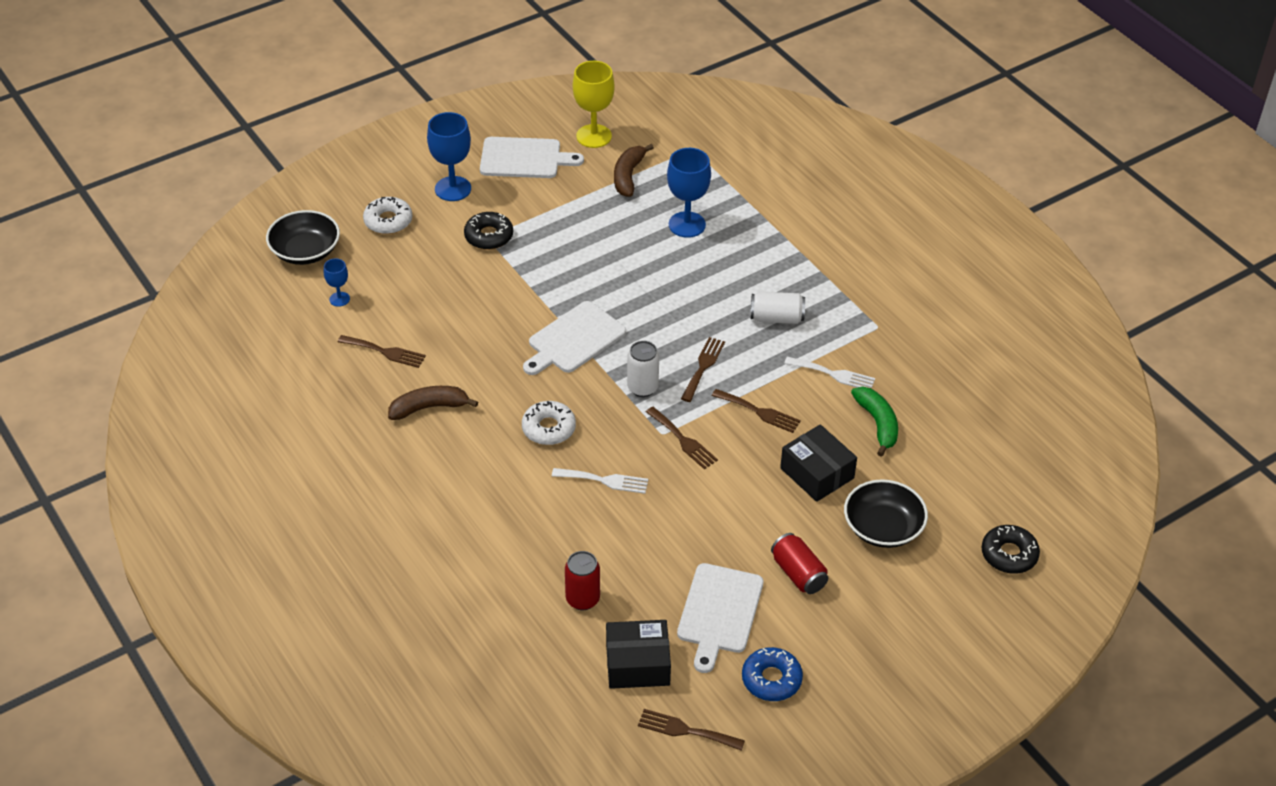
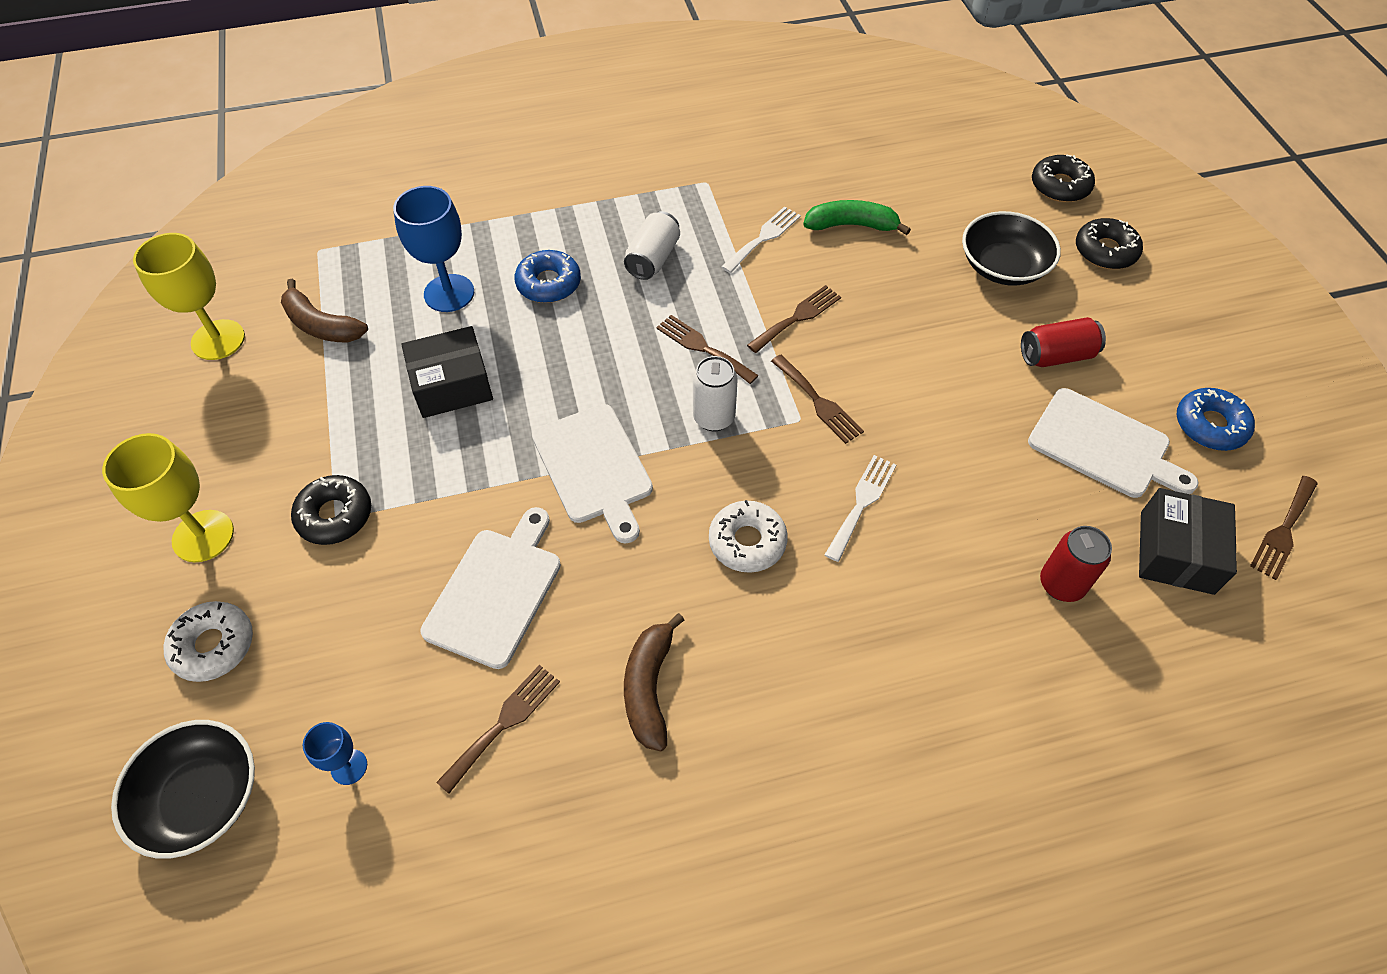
camera: 70 degrees left, 10 degrees up
(453, 189) = (203, 536): blue goblet -> yellow goblet
(524, 158) = (203, 429): white cutting board -> white cutting board (496, 592)
(683, 440) = (818, 402): brown fork -> brown fork turned 75 degrees clockwise
(722, 270) = (548, 283): none -> blue donut
(817, 473) = (909, 296): black box -> black box (452, 385)
(940, 595) = (1105, 251): none -> black donut

